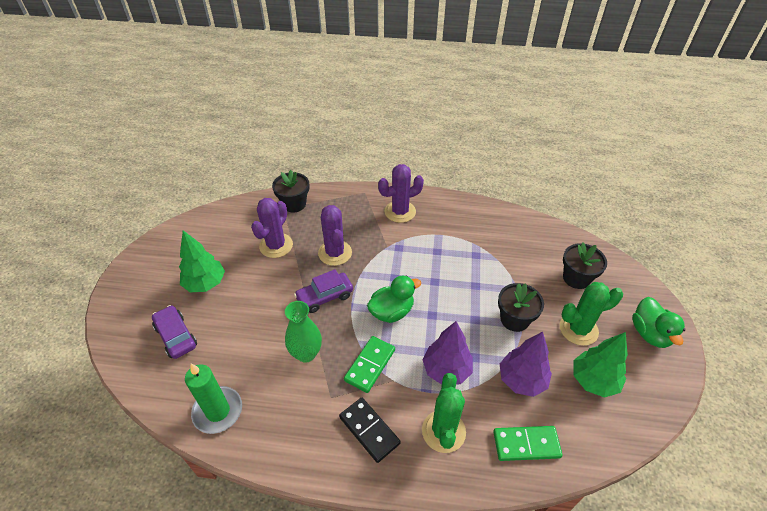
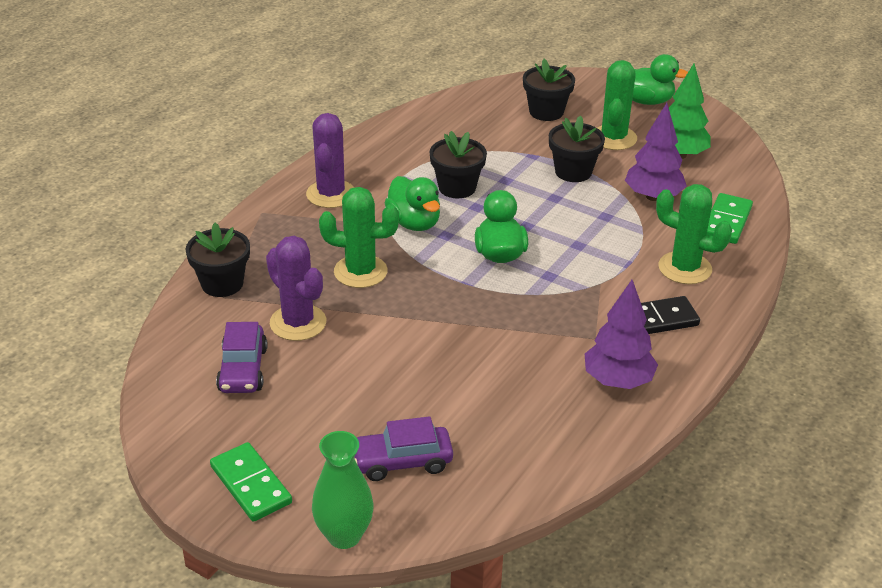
camera: 65 degrees left, 10 degrees down
(205, 284) = (318, 412): green tree -> none
(218, 411) = (559, 441): green candle -> none
(306, 353) = (517, 341): green vase -> green vase (344, 535)
(325, 297) = (434, 302): purple car -> purple car (243, 369)
(335, 253) = (360, 272): purple cactus -> green cactus
(370, 365) = (568, 294): green domino -> green domino (251, 484)
(397, 258) = (414, 223): none -> green duck
(446, 370) = (610, 241): purple tree -> purple tree (617, 381)
(448, 264) = (457, 187): none -> black flower pot

